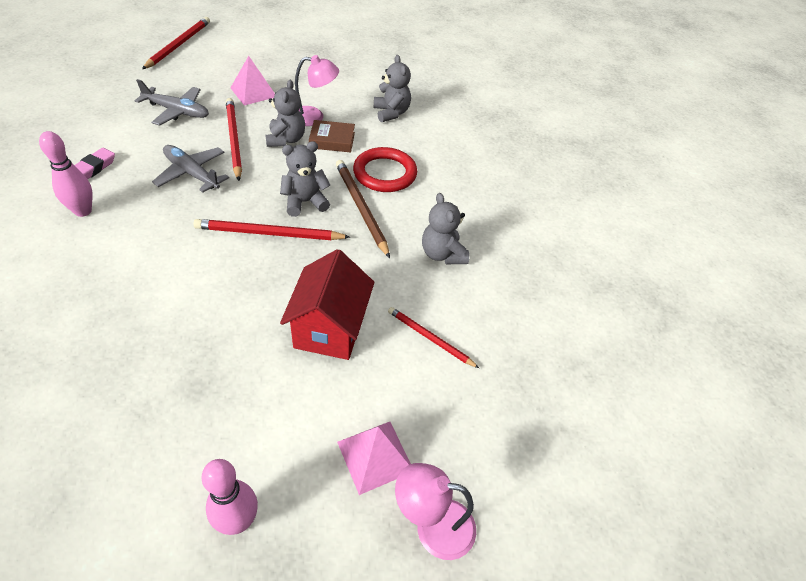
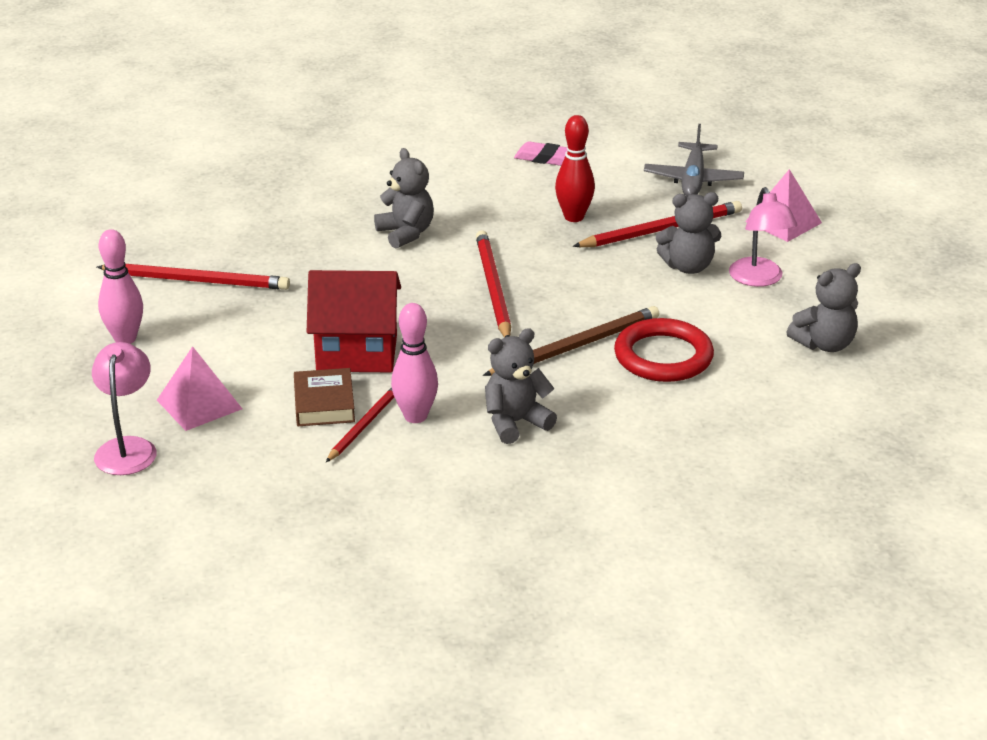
camera: 85 degrees right, 15 degrees down
(83, 211) = (474, 172): pink bowling pin -> pink bowling pin (415, 416)
(179, 45) = (855, 144): red pencil -> red pencil (197, 281)
(192, 173) = (574, 217): grey plane -> red bowling pin
(305, 202) = (564, 303): grey teddy bear -> grey teddy bear (406, 233)
(332, 140) = (712, 302): brown book -> brown book (324, 403)

